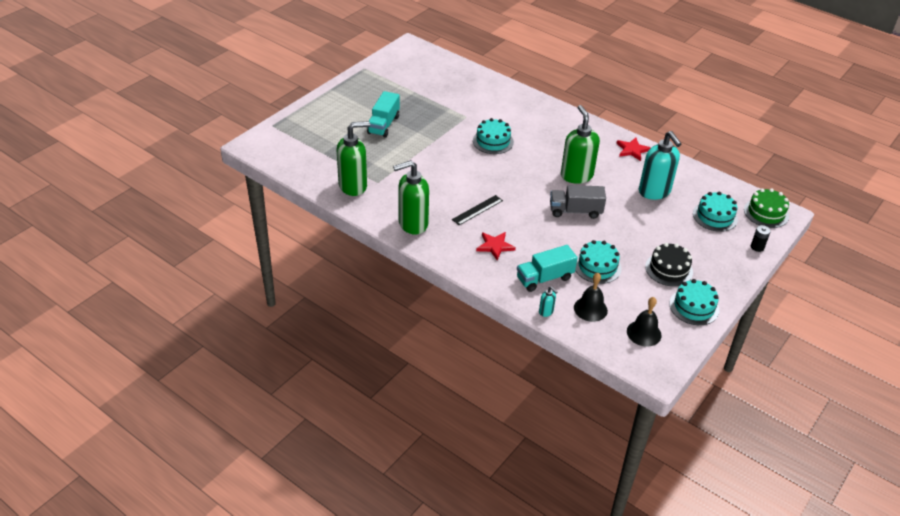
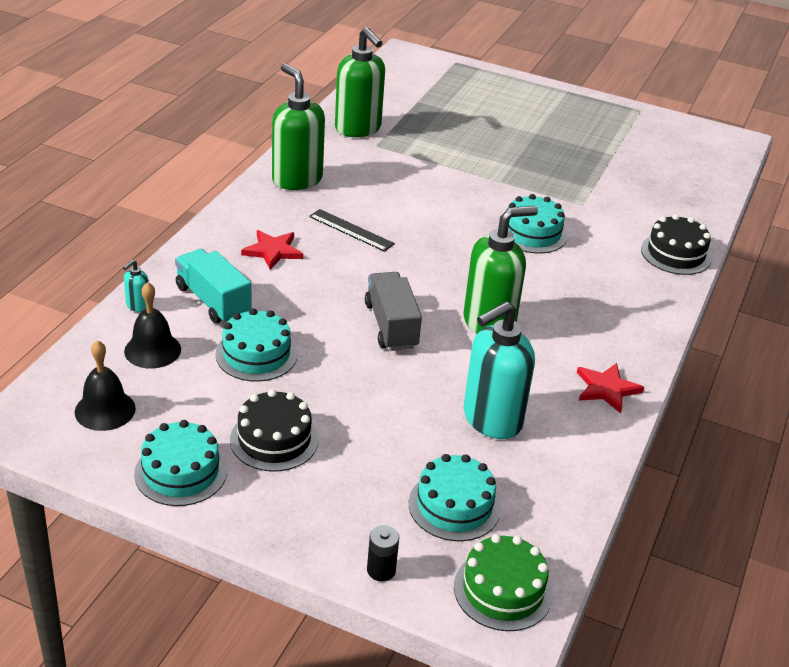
camera: 75 degrees right, 5 degrees down
(383, 125) = (511, 137): turquoise truck -> none
(521, 98) = (676, 254): none -> black cake

